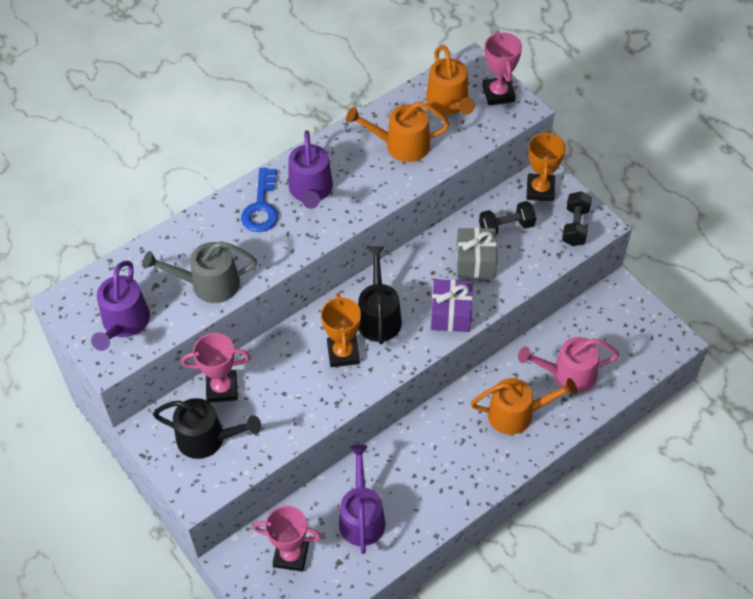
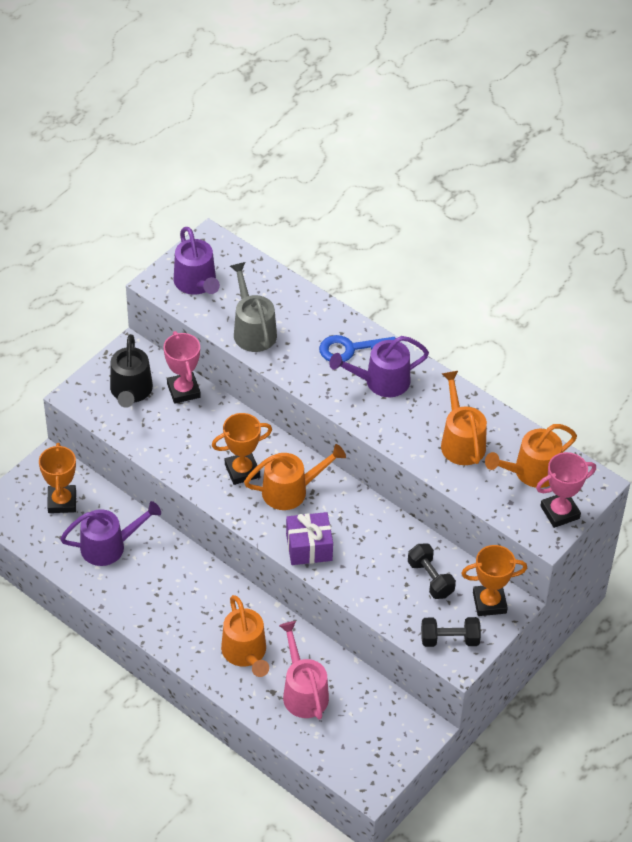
camera: 75 degrees right, 5 degrees down
(124, 323) = (197, 283): purple watering can -> purple watering can turned 105 degrees counterclockwise
(291, 555) = (62, 502): pink trophy -> orange trophy
(378, 316) = (291, 490): black watering can -> orange watering can
(475, 261) = (378, 558): grey gift -> none

